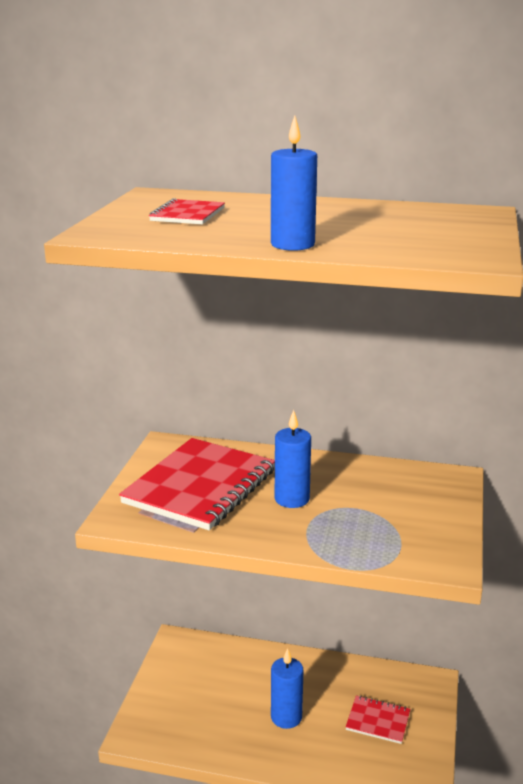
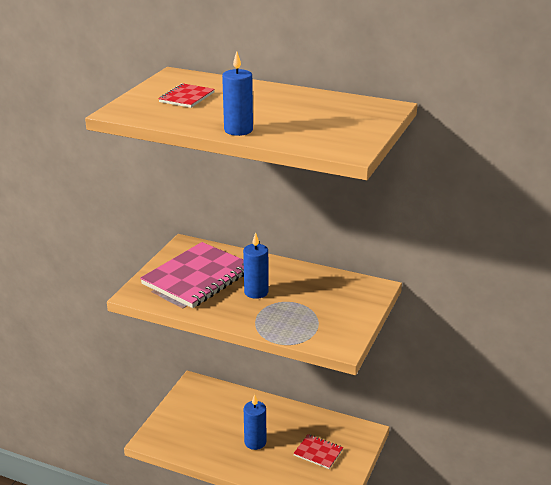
camera: 10 degrees right, 5 degrees up
(200, 486) = (197, 277): red notebook -> pink notebook

